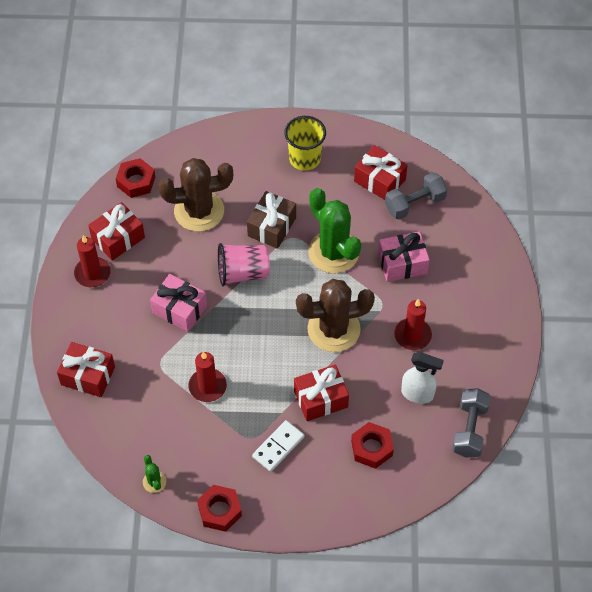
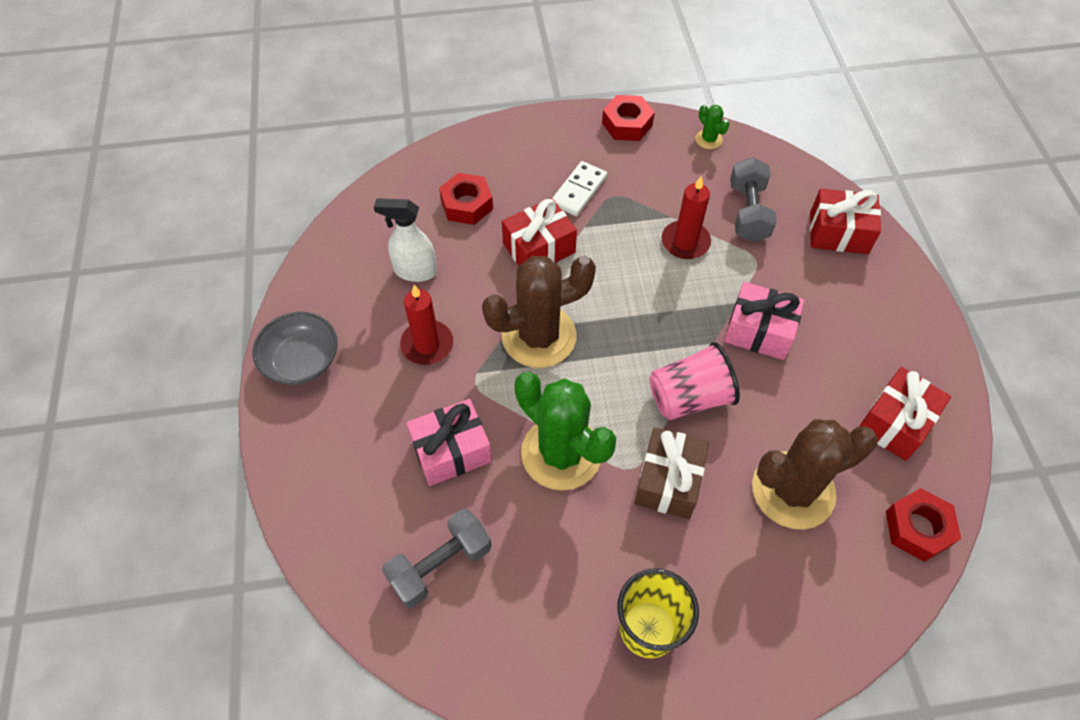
camera: 170 degrees right, 0 degrees up
(92, 273) = (903, 363): red candle -> none
(379, 180) = (506, 604): red gift -> none
(469, 429) = (347, 240): grey dumbbell -> grey dumbbell (748, 212)
(500, 337) = (301, 361): none -> grey bowl

